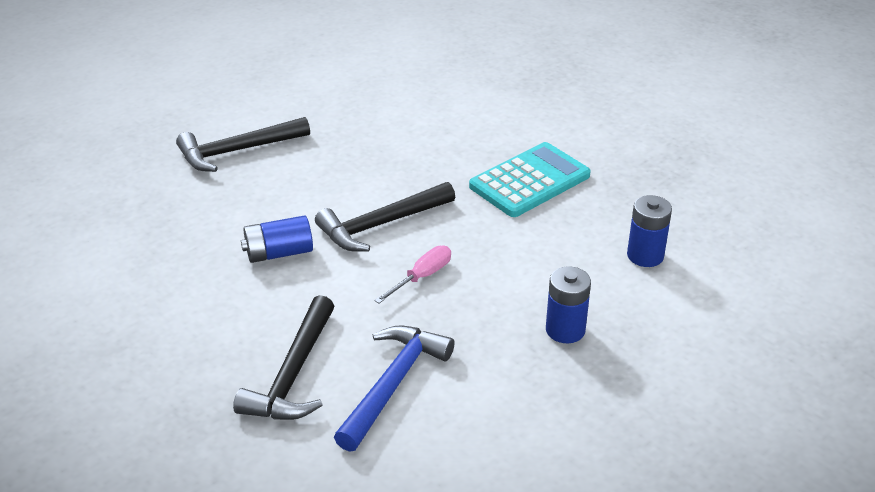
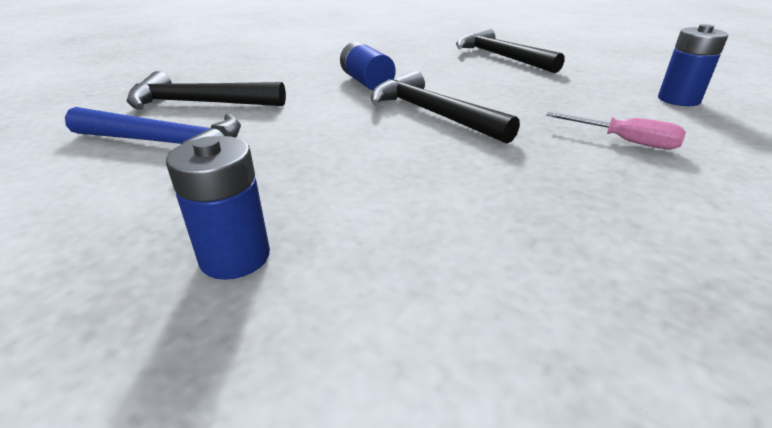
camera: 80 degrees right, 5 degrees down
(422, 277) = (347, 141): pink screwdriver -> pink screwdriver (625, 141)
(530, 181) = (612, 196): turquoise calculator -> none
(645, 255) = (486, 364): blue battery -> blue battery (678, 100)

